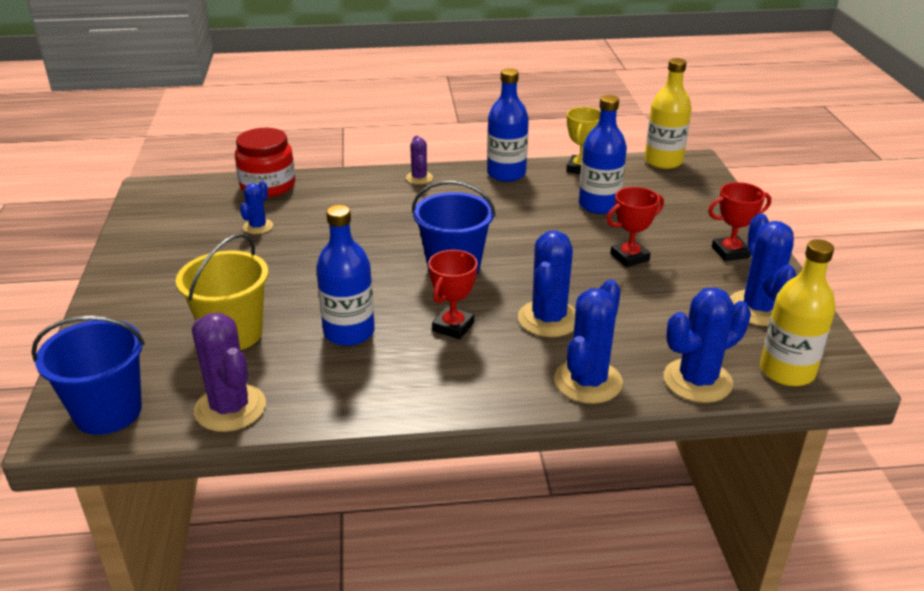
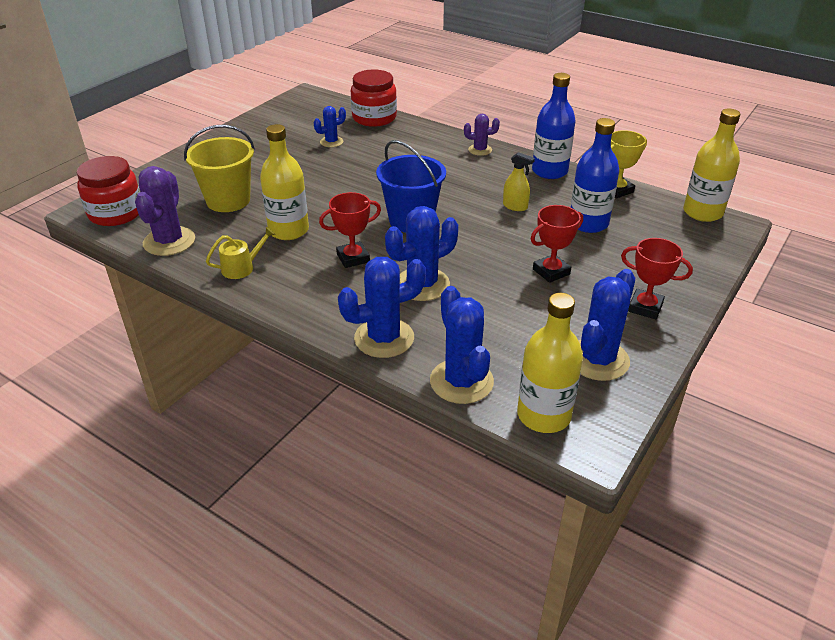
camera: 40 degrees right, 5 degrees up
(108, 412) = (116, 213): blue bucket -> red jar
(349, 332) = (288, 230): blue bottle -> yellow bottle
(357, 392) = (241, 268): none -> yellow watering can
(419, 178) = (480, 150): purple cactus -> purple cactus turned 60 degrees clockwise
(523, 216) = (515, 206): none -> yellow spray bottle
(629, 257) = (551, 271): red trophy -> red trophy turned 45 degrees counterclockwise
(697, 381) = (461, 381): blue cactus -> blue cactus turned 60 degrees clockwise

